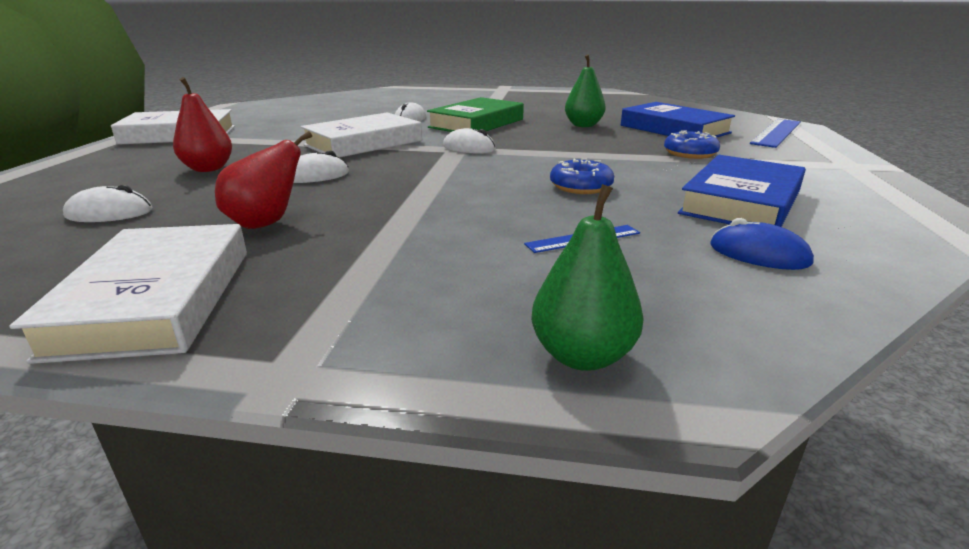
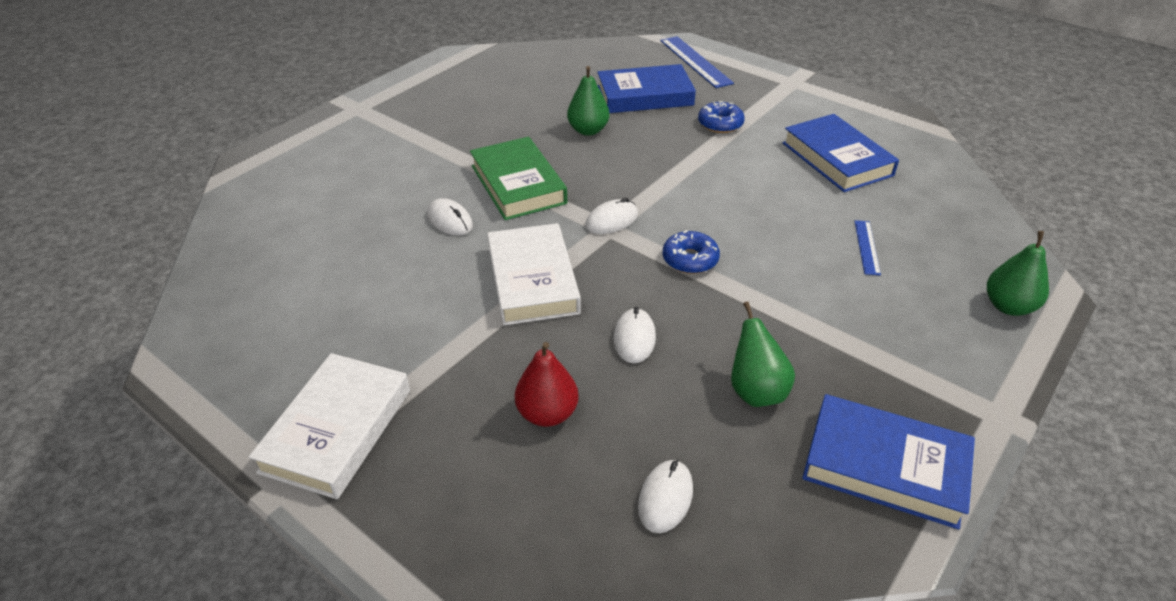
camera: 60 degrees left, 15 degrees up
(156, 299) = (885, 466): white book -> blue book
(266, 223) = (756, 391): red pear -> green pear
(581, 187) = (765, 206): blue donut -> blue donut (690, 259)
(758, 254) = (918, 197): blue mouse -> none

